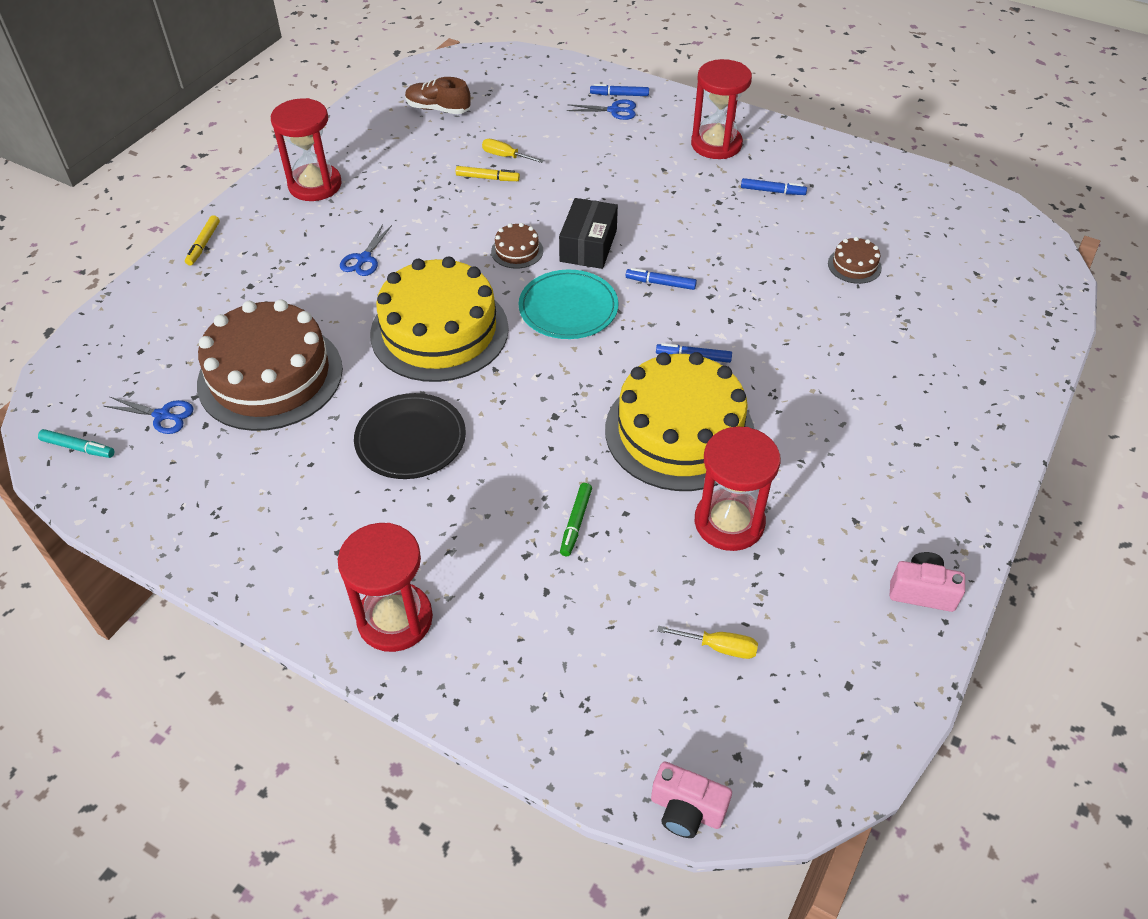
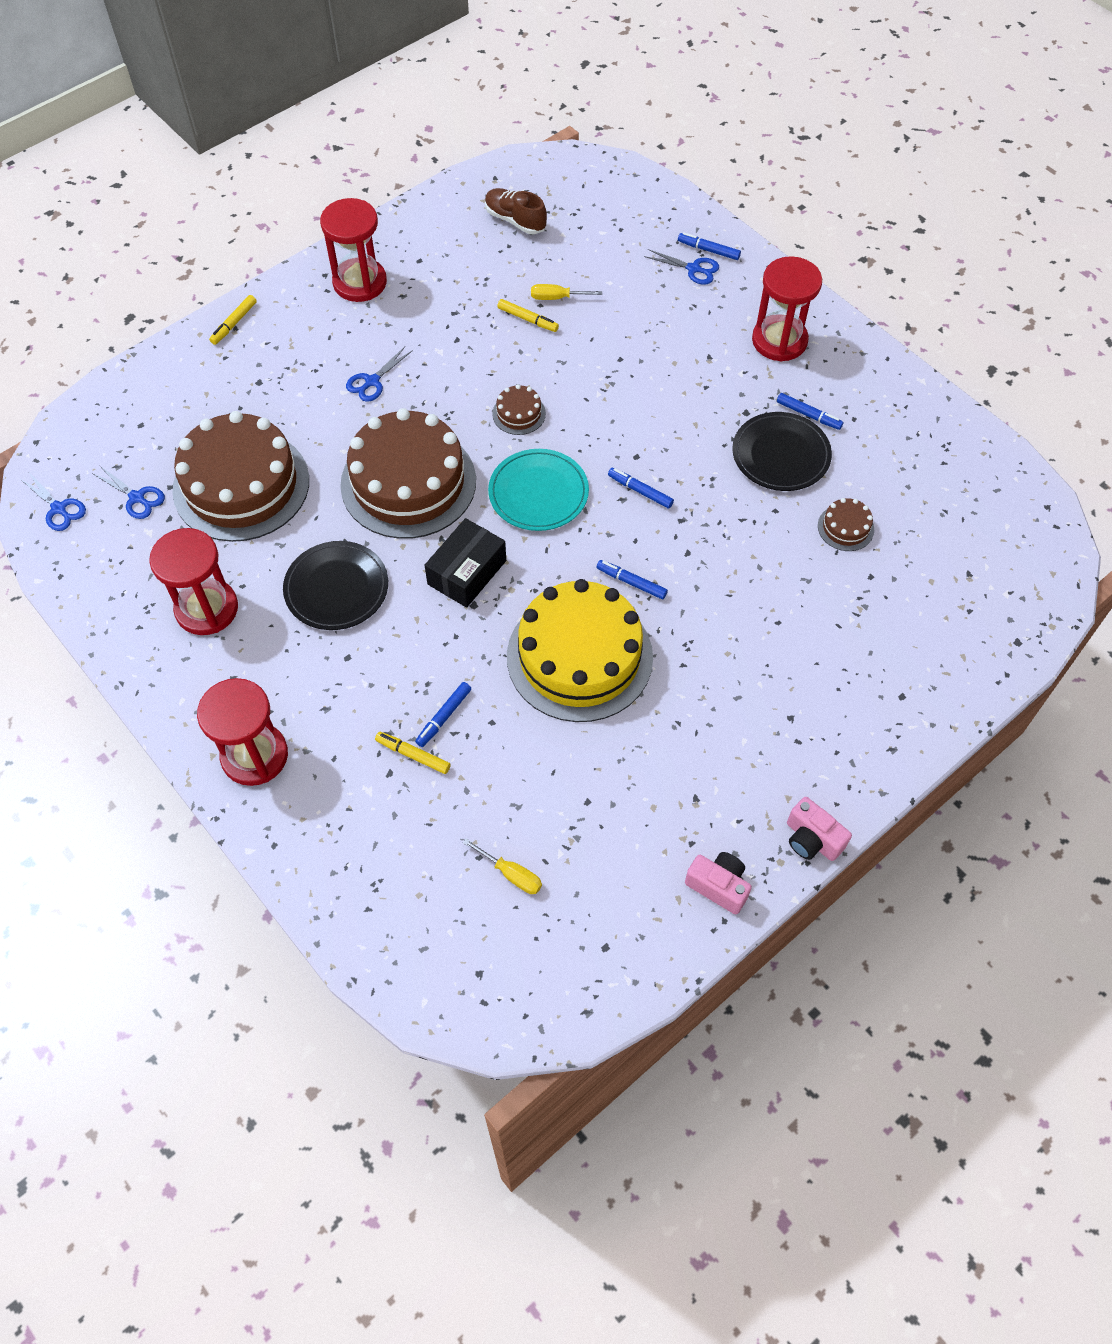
camera: 20 degrees right, 10 degrees up
(78, 448) = (59, 509): turquoise marker -> blue scissors
(439, 331) = (408, 482): yellow cake -> brown cake
(506, 156) = (557, 298): yellow screwdriver -> yellow screwdriver turned 45 degrees counterclockwise
(562, 567) = (413, 755): none -> yellow marker
(575, 523) = (443, 717): green marker -> blue marker
(588, 245) = (590, 427): black box -> black box (467, 572)
(686, 810) = (415, 1002): pink camera -> pink camera (812, 839)
(729, 522) = (579, 762): red hourglass -> red hourglass (207, 609)
(767, 225) = (781, 455): none -> black plate

